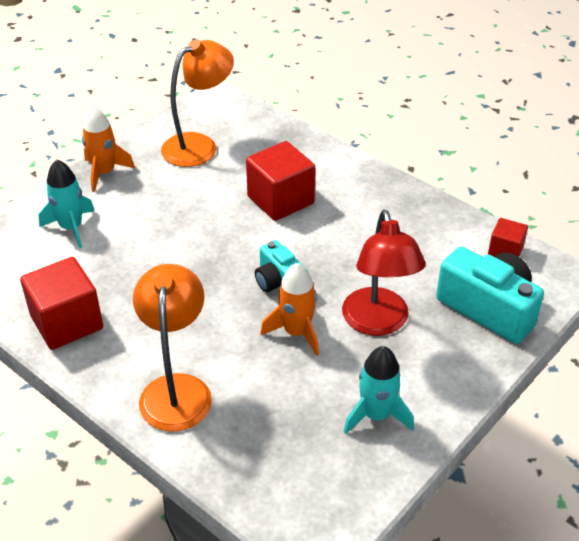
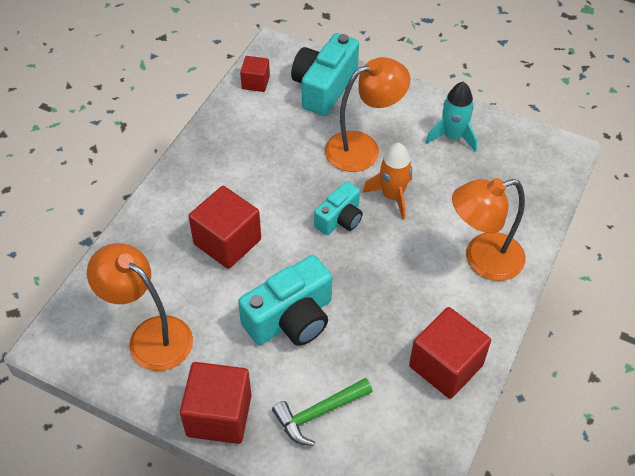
camera: 105 degrees left, 10 degrees up
(71, 228) = (318, 413): turquoise rocket -> green hammer
(104, 173) = (219, 415): orange rocket -> red cube
(175, 227) = (291, 318): none -> turquoise camera
(378, 323) = (363, 148): red lamp -> orange lamp

